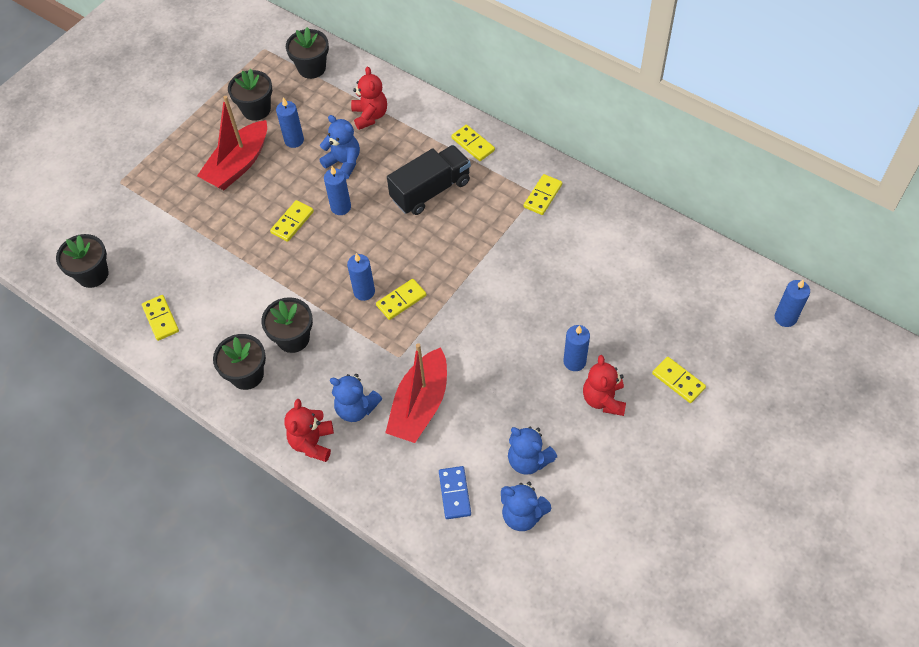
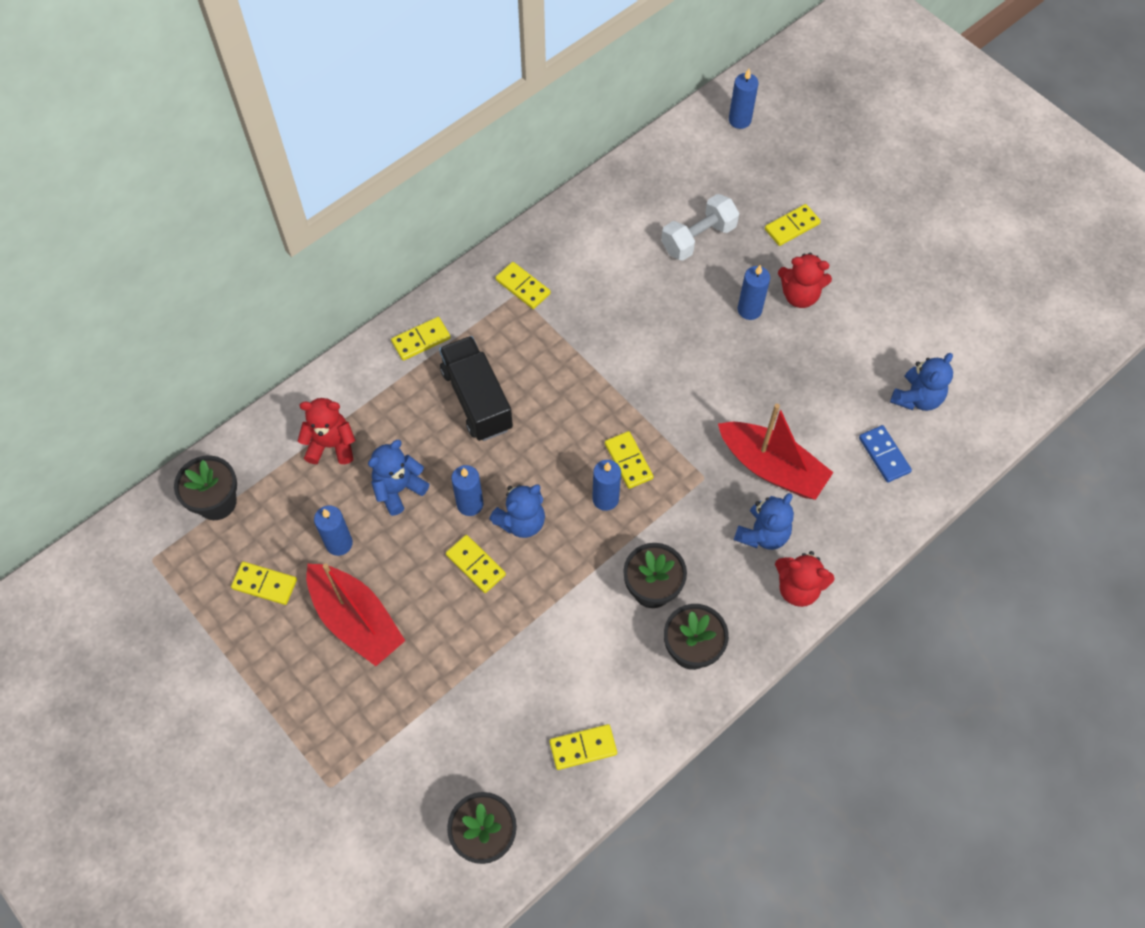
camera: 80 degrees left, 5 degrees up
(256, 109) = (264, 584): black flower pot -> yellow domino
(454, 493) = (884, 455): blue domino -> blue domino turned 60 degrees clockwise
(528, 460) = (857, 378): blue teddy bear -> blue teddy bear (521, 521)
(637, 309) = (698, 238): none -> white dumbbell

